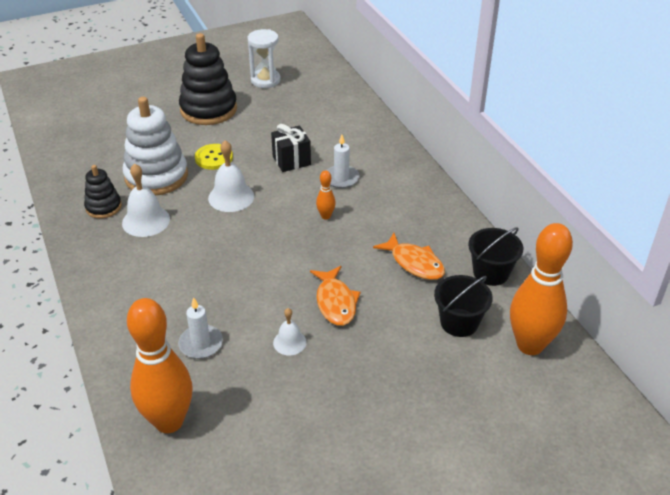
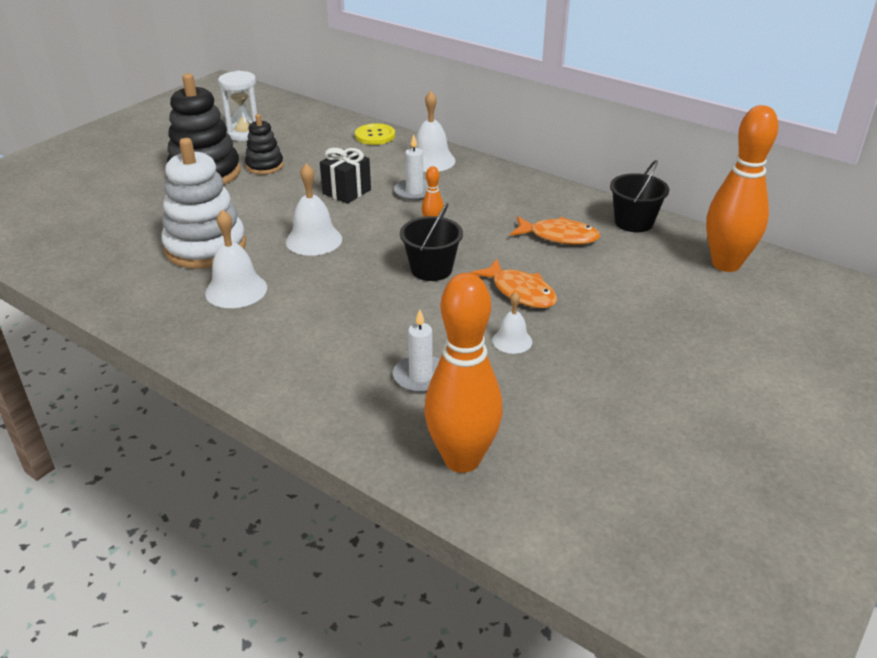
camera: 30 degrees left, 5 degrees down
(103, 207) = (169, 293): black stacking toy -> black stacking toy (264, 166)
(214, 158) = (257, 212): yellow button -> yellow button (375, 136)
(381, 152) = (431, 160): none -> white bell
(459, 322) = (649, 268): black bucket -> black bucket (431, 269)

